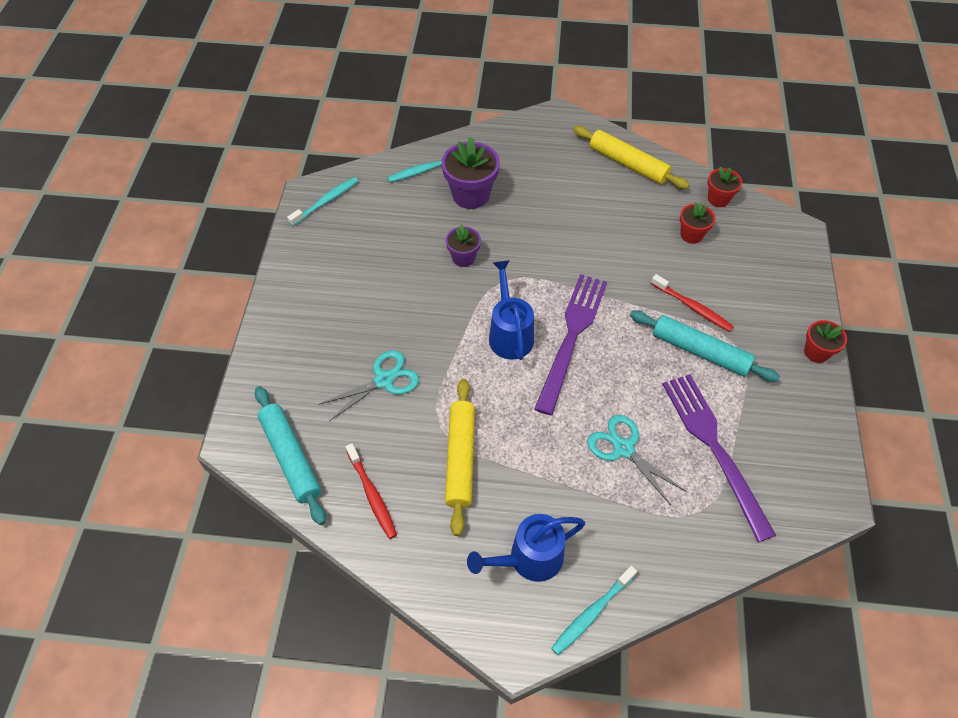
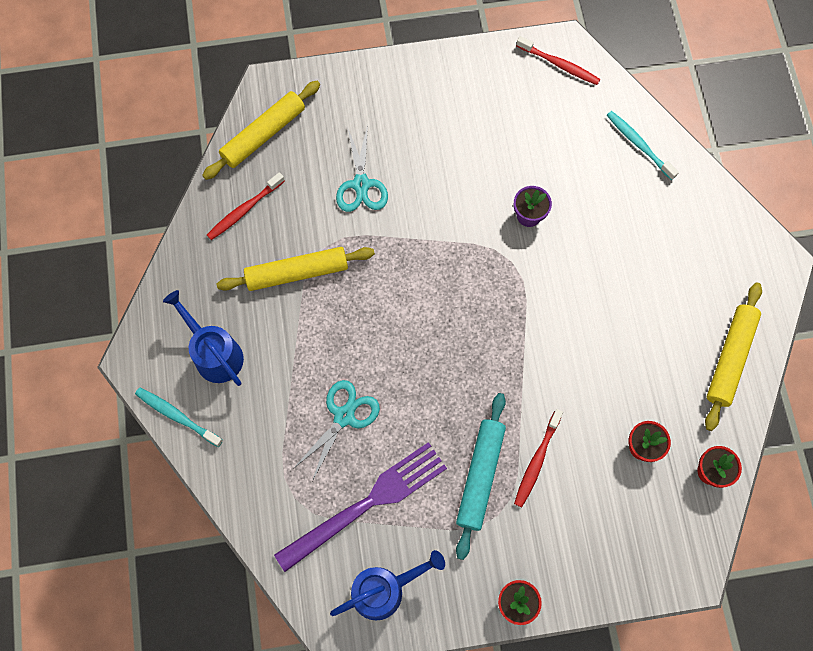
camera: 75 degrees right, 15 degrees up
(291, 457) = (263, 135): turquoise rolling pin -> yellow rolling pin
(326, 201) = (559, 65): turquoise toothbrush -> red toothbrush
(384, 380) = (361, 184): turquoise scissors -> turquoise scissors turned 45 degrees clockwise
(471, 195) = (618, 200): purple flower pot -> none
(509, 334) = (446, 283): blue watering can -> blue watering can (384, 589)
(572, 336) = (461, 343): purple fork -> none

